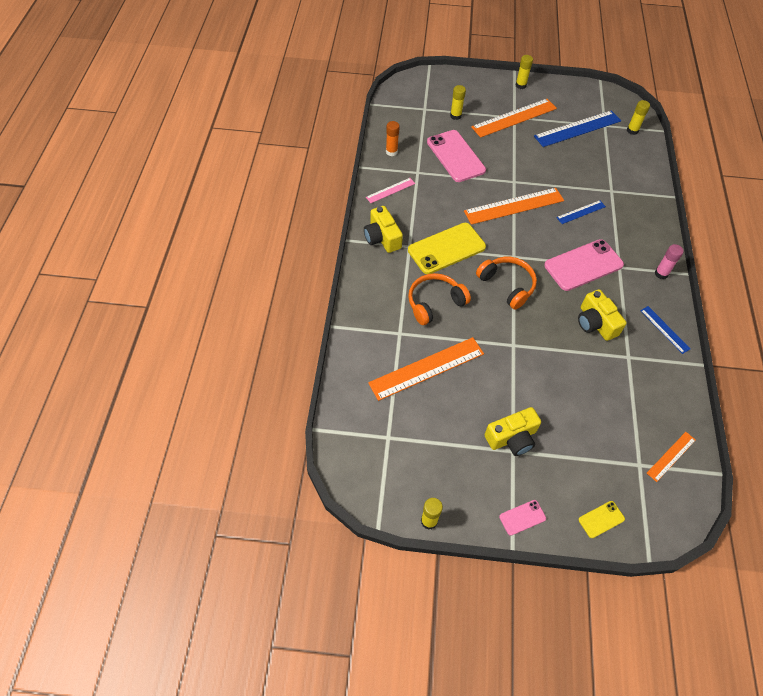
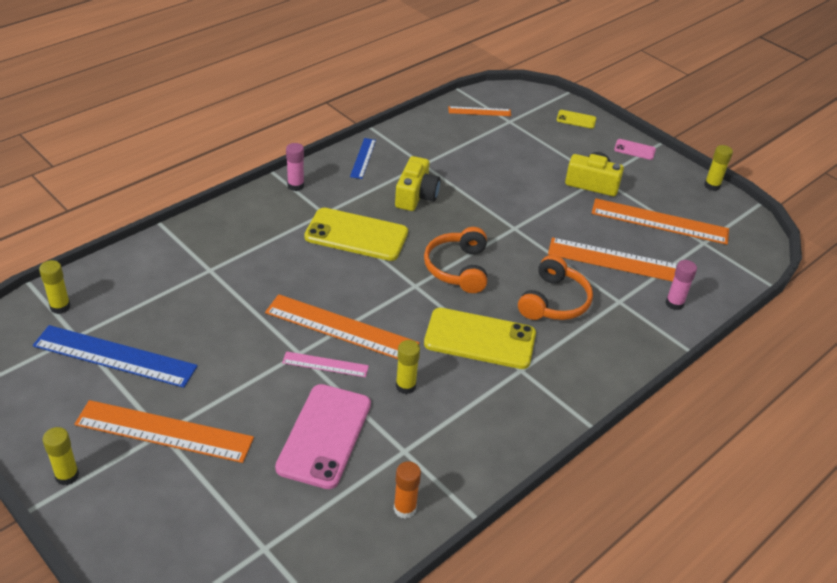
camera: 140 degrees left, 15 degrees down
(366, 357) = (674, 303): none -> pink glue stick
(382, 238) = (545, 400): yellow camera -> none
(390, 190) = (470, 452): pink ruler -> pink ruler (325, 364)
(433, 434) = (659, 222): none -> orange ruler
(435, 303) = (553, 301): orange headphones -> orange headphones turned 75 degrees counterclockwise
(455, 116) = (237, 498): yellow glue stick -> yellow glue stick (405, 386)
(581, 212) = (279, 274): blue ruler -> none
(583, 265) = (356, 235): pink phone -> yellow phone

